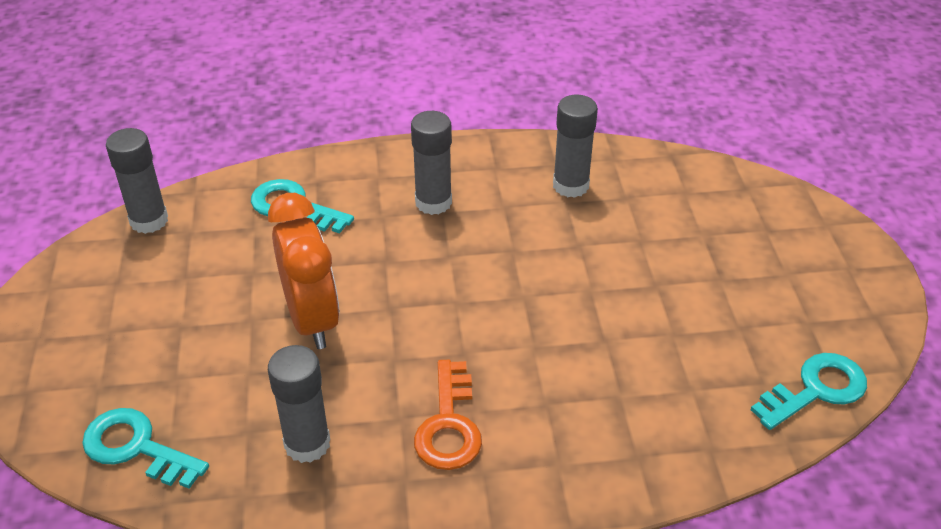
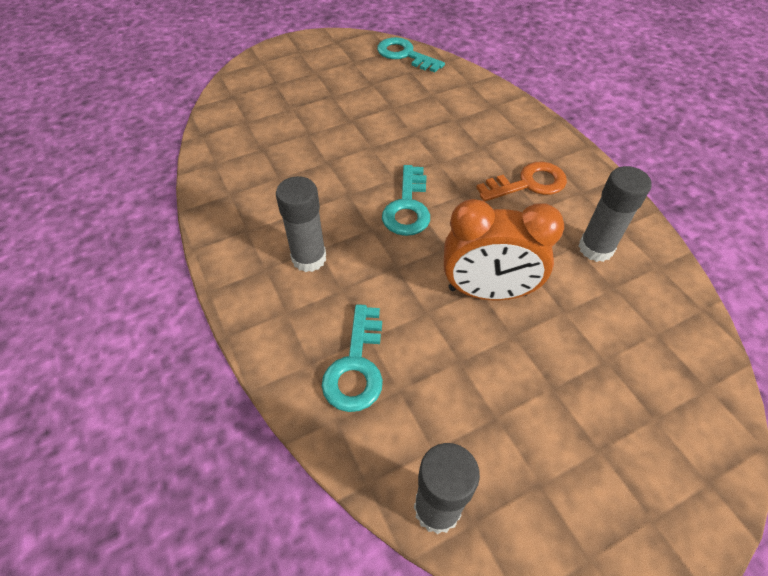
camera: 110 degrees left, 10 degrees up
(136, 448) = (681, 352): turquoise key -> turquoise key (408, 207)
(312, 319) = (487, 291): orange clock -> orange clock turned 135 degrees counterclockwise
(570, 185) = (257, 179): grey glue stick -> none

